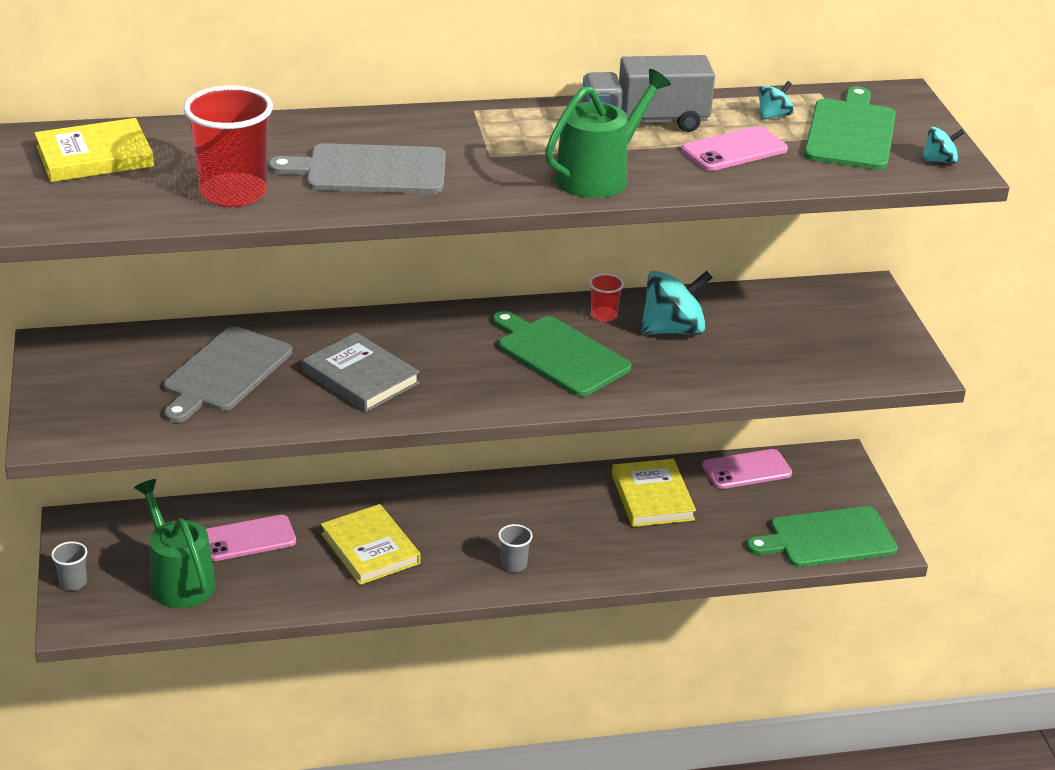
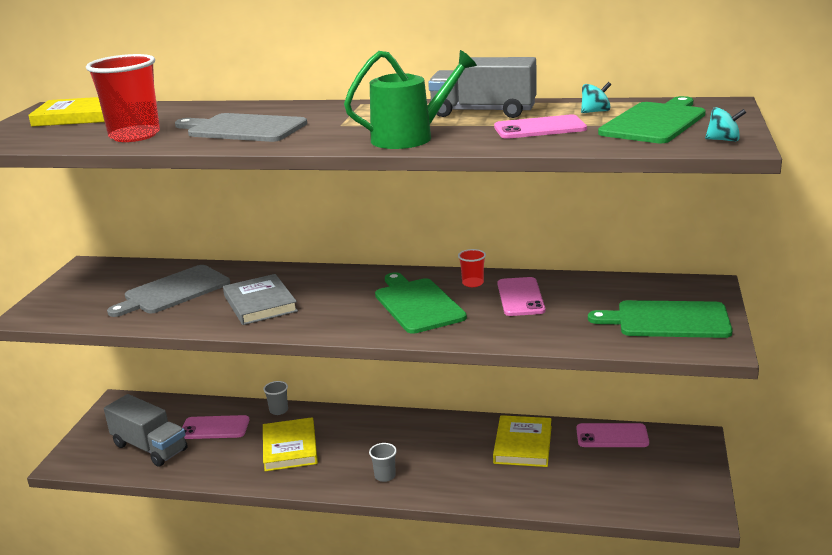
camera: 25 degrees right, 10 degrees down
(73, 582) = (85, 438): grey cup -> grey cup (278, 410)
(179, 580) = (150, 447): green watering can -> grey truck
(673, 330) = (520, 297): turquoise spinning top -> pink phone
(827, 538) = (655, 499): green cutting board -> green cutting board (667, 320)

